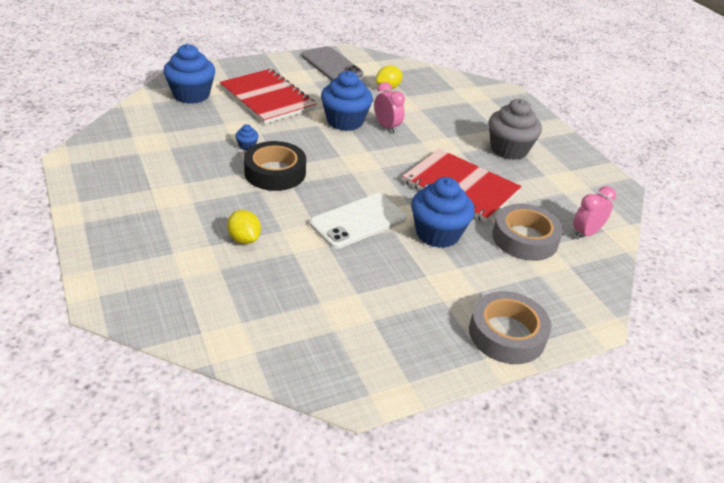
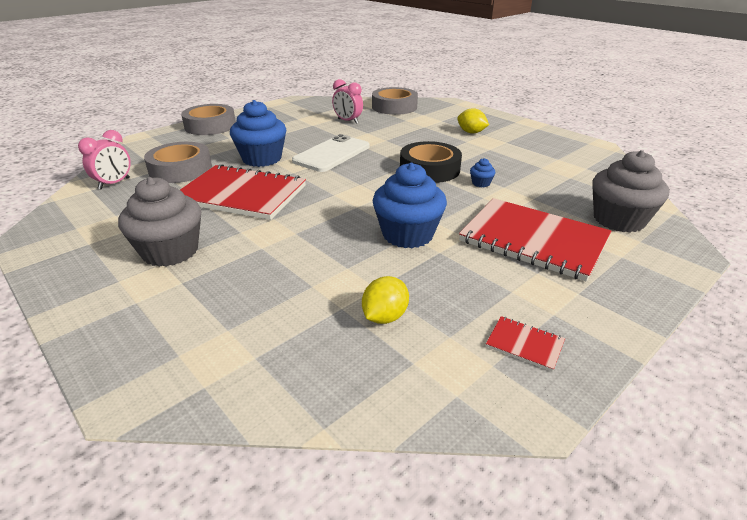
camera: 165 degrees right, 5 degrees down
(191, 95) = (619, 220): blue cupcake -> grey cupcake
(203, 314) = (394, 107): none -> grey tape
(244, 239) = (406, 132): yellow lemon -> yellow lemon (471, 132)
(331, 65) = (524, 344): grey phone -> red notebook
(387, 127) = (349, 241): pink clock -> pink clock (348, 121)

